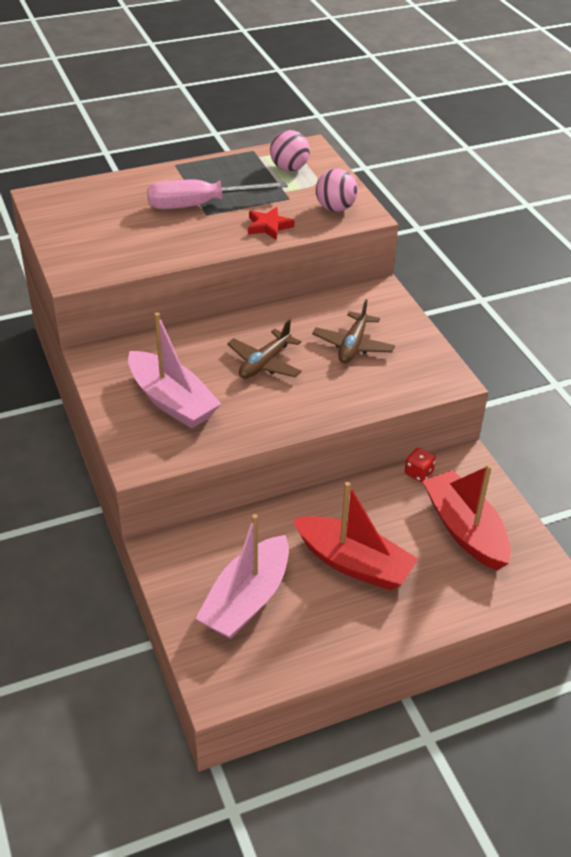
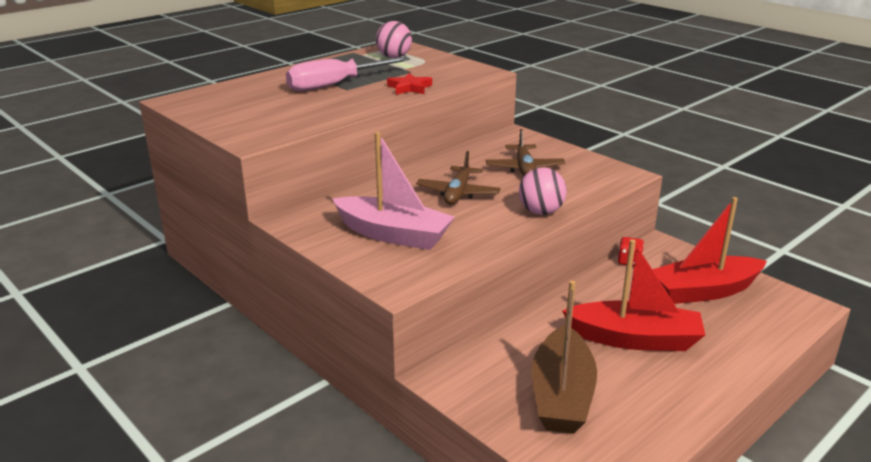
camera: 20 degrees left, 15 degrees down
(247, 599) = (561, 395): pink boat -> brown boat
(335, 208) = (456, 71): pink ball -> pink ball (541, 212)
(465, 530) = (704, 291): red boat -> red boat turned 60 degrees counterclockwise

